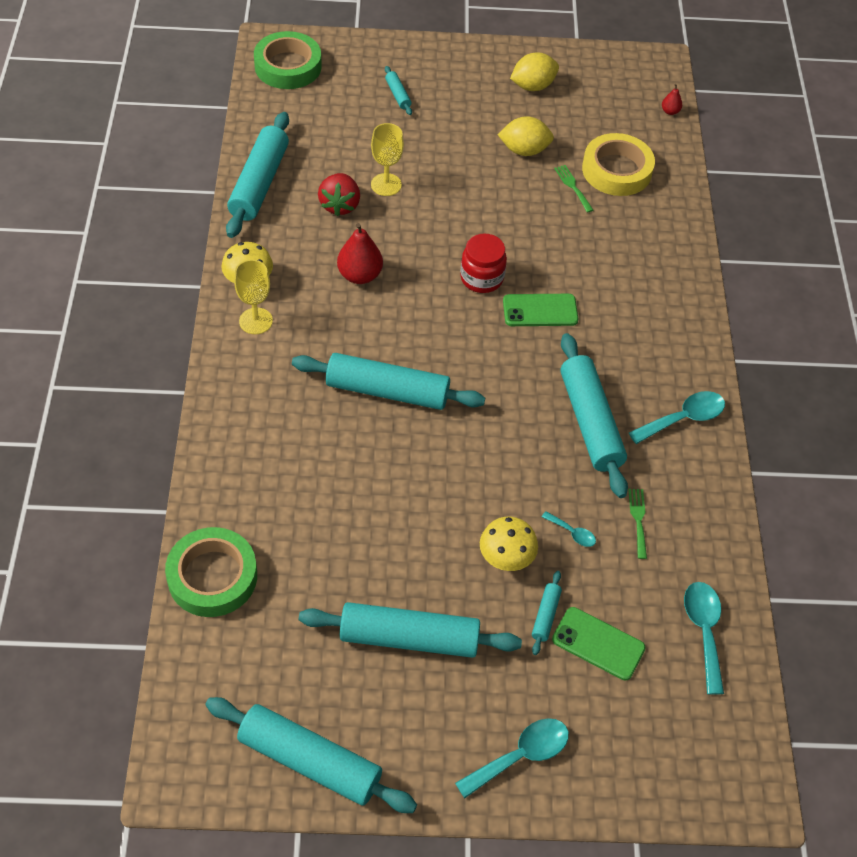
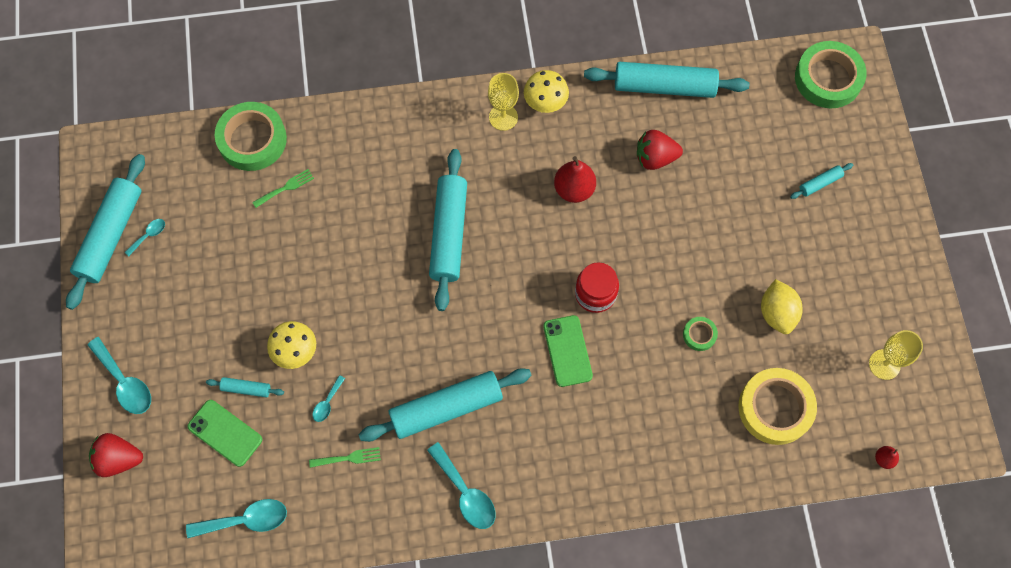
camera: 85 degrees right, 15 degrees up
(320, 712) = (149, 235): none -> turquoise spoon
(386, 185) = (692, 193): yellow goblet -> yellow goblet (884, 364)
(409, 638) = (215, 287): turquoise rolling pin -> none
(532, 86) = (876, 311): yellow lemon -> none
(537, 208) = (699, 335): none -> green tape
(572, 186) = (739, 366): green fork -> green fork (286, 187)
(598, 644) = (225, 433): green phone -> green phone turned 75 degrees counterclockwise
(621, 769) = (119, 459): none -> red strawberry

